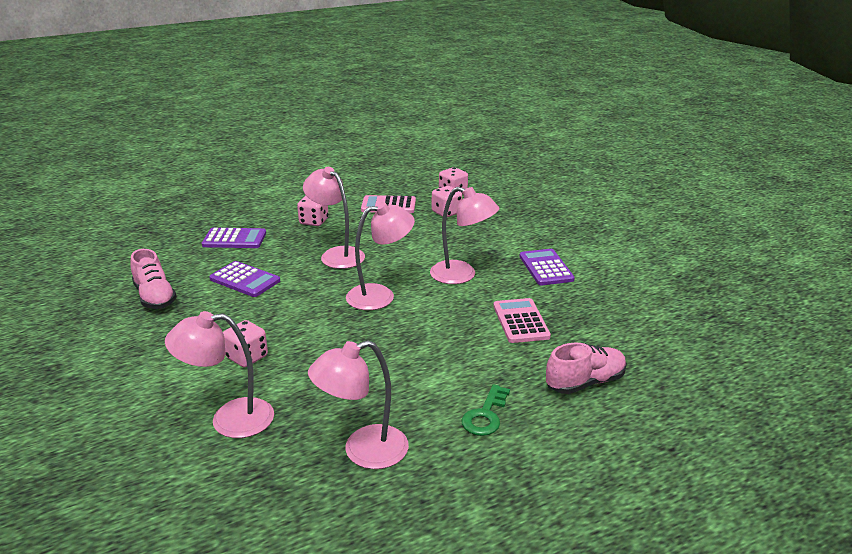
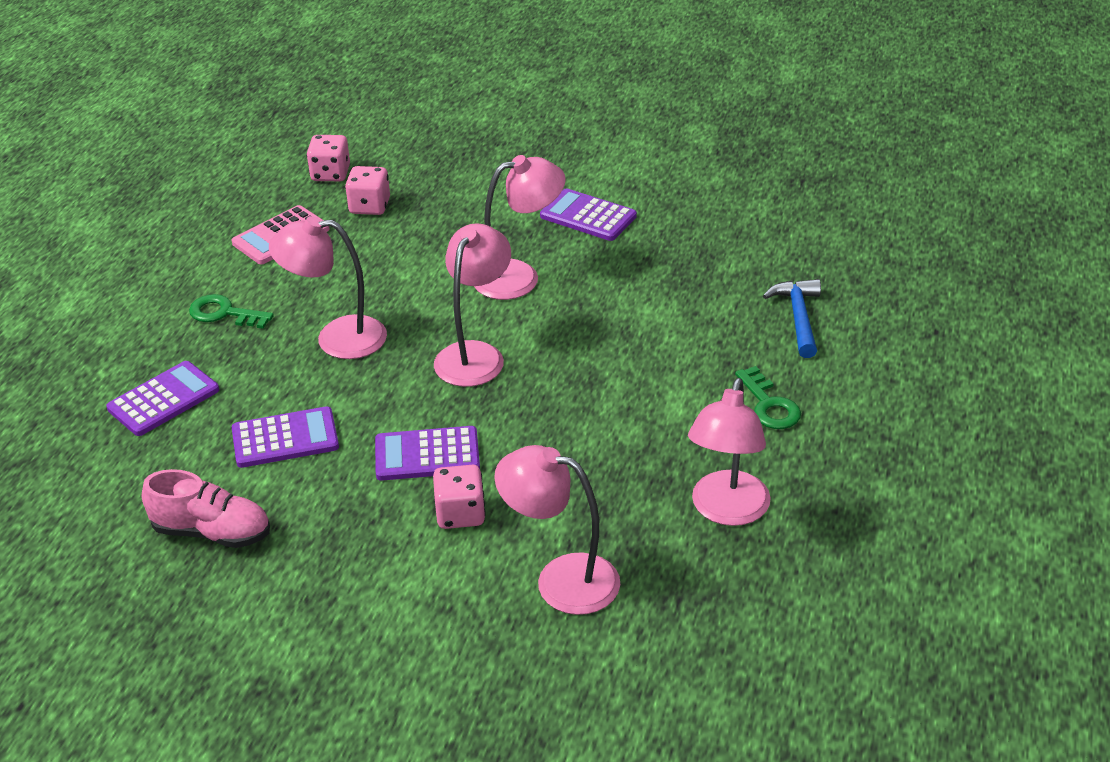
camera: 45 degrees left, 10 degrees up
(229, 419) = (561, 579): pink lamp -> pink lamp turned 75 degrees clockwise
(282, 323) = (427, 454): none -> purple calculator
(314, 221) = (224, 313): pink dice -> green key
(521, 321) = (656, 292): pink calculator -> none
(585, 382) = (798, 317): pink shoe -> blue hammer

